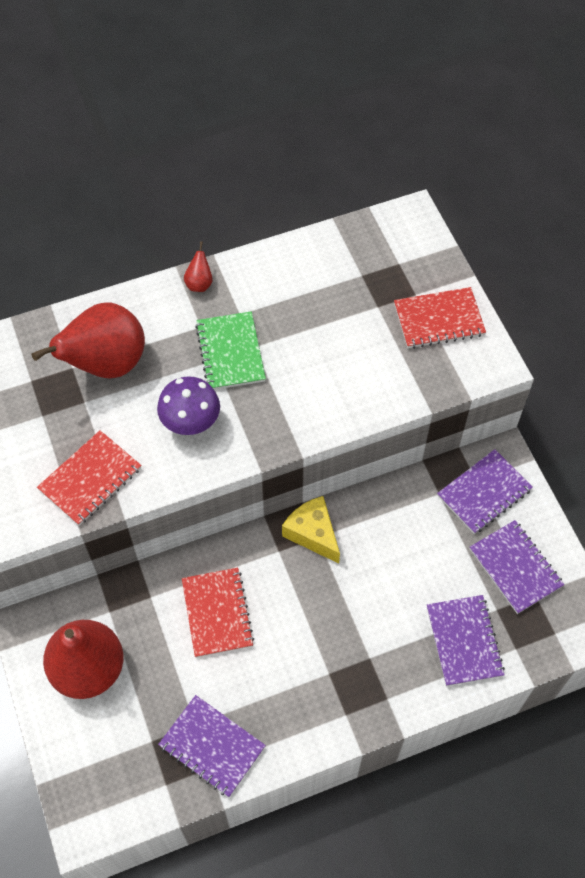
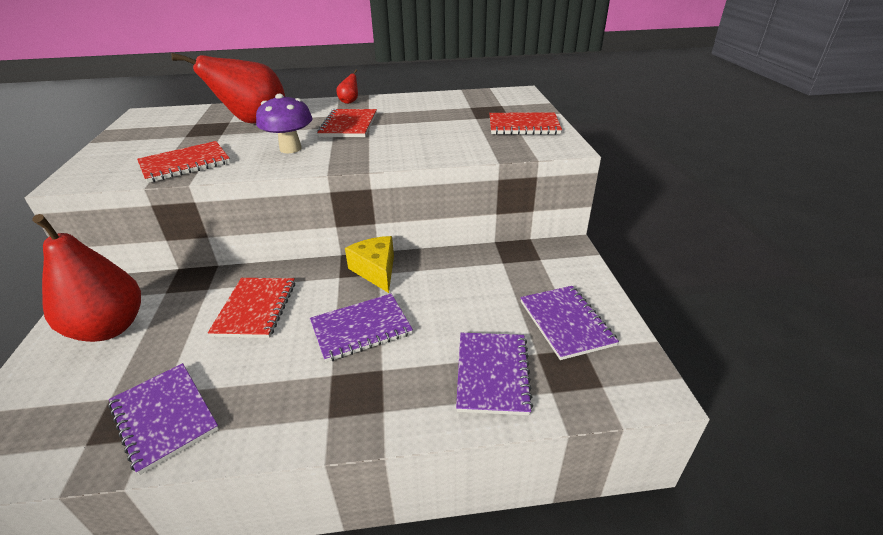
camera: 15 degrees right, 25 degrees down
(230, 352) = (349, 125): green notebook -> red notebook
(484, 493) = (546, 267): purple notebook -> purple notebook (361, 328)

